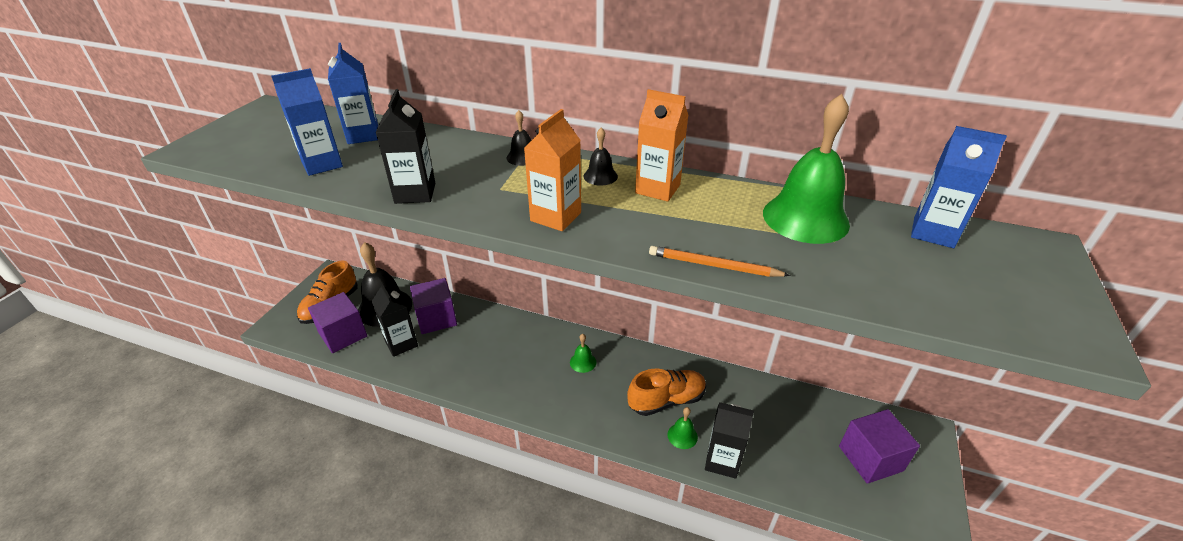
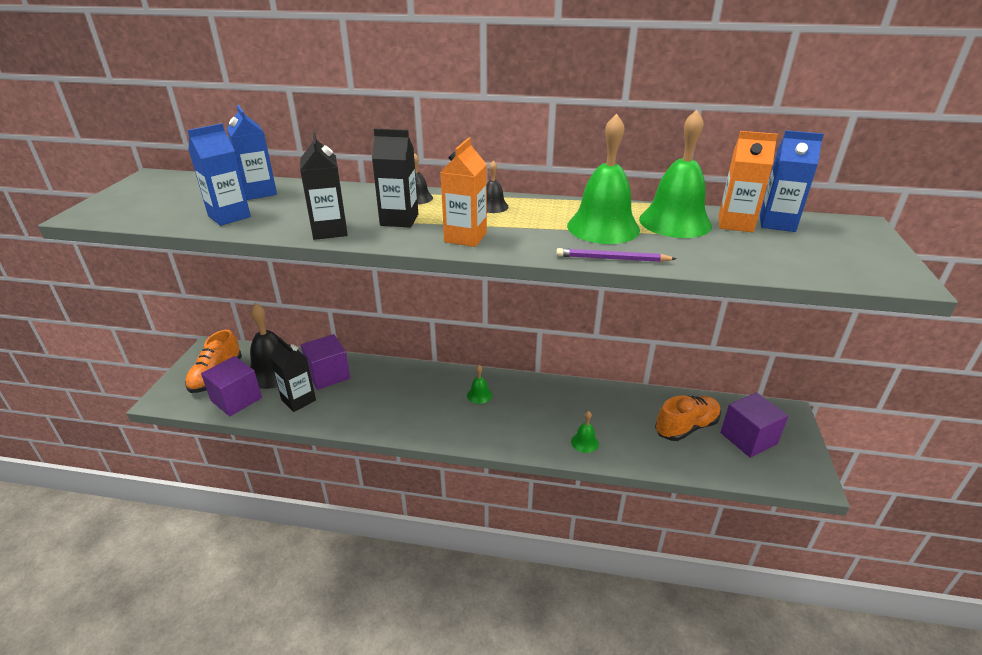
camera: 10 degrees left, 5 degrees down
(657, 189) = (546, 212): orange carton -> orange carton (735, 224)
(666, 400) = (563, 416): orange shoe -> orange shoe (686, 427)
(714, 265) = (612, 259): orange pencil -> purple pencil
(716, 218) = (603, 227): none -> green bell
(722, 461) = (624, 457): black carton -> black carton (399, 220)

